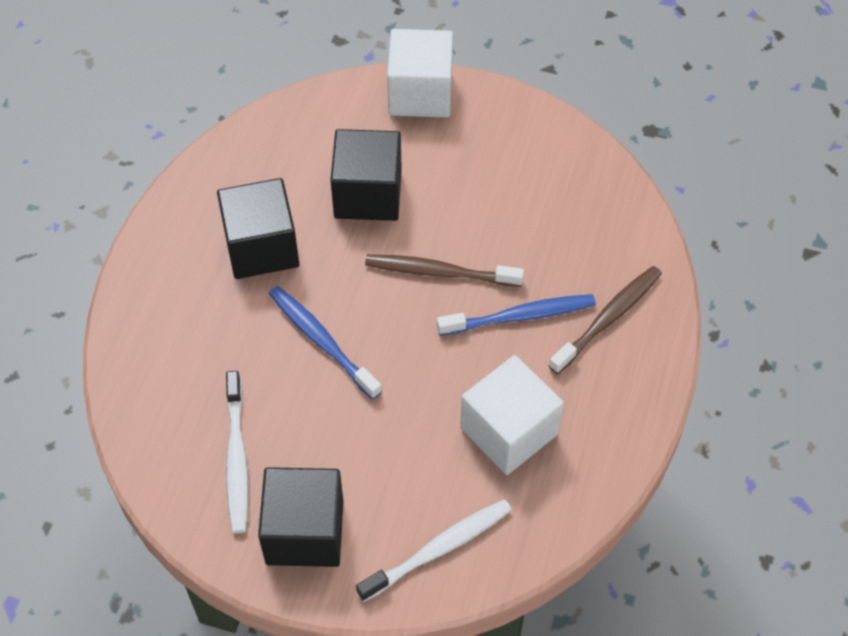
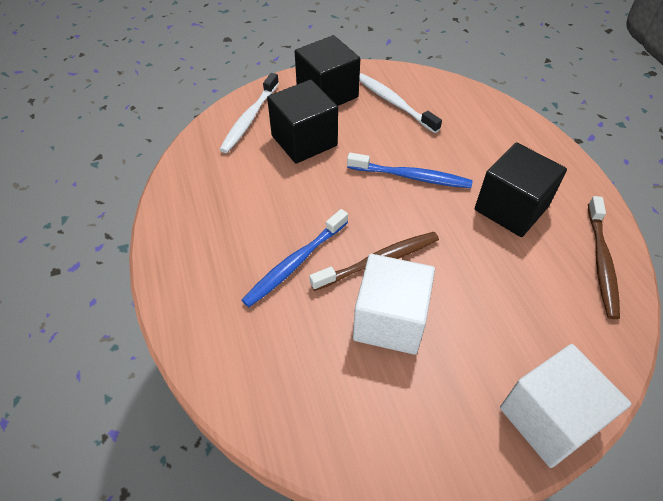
camera: 145 degrees right, 5 degrees down
(368, 194) = (487, 289): black cube -> black cube (304, 140)
(509, 431) = (250, 189): white cube -> white cube (390, 320)
(608, 318) = (225, 299): brown toothbrush -> brown toothbrush (601, 262)

